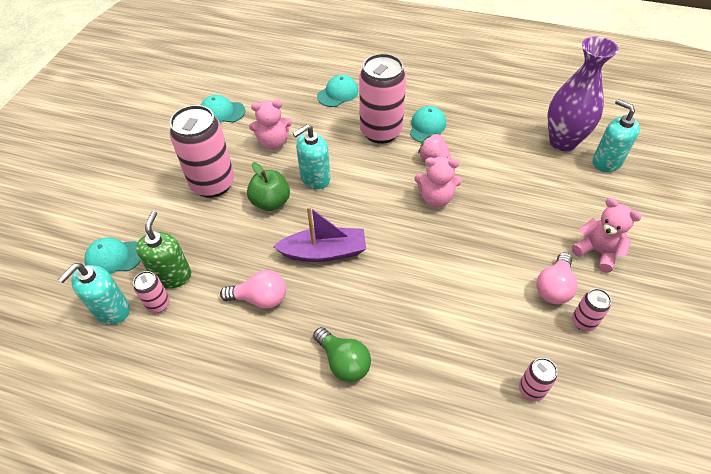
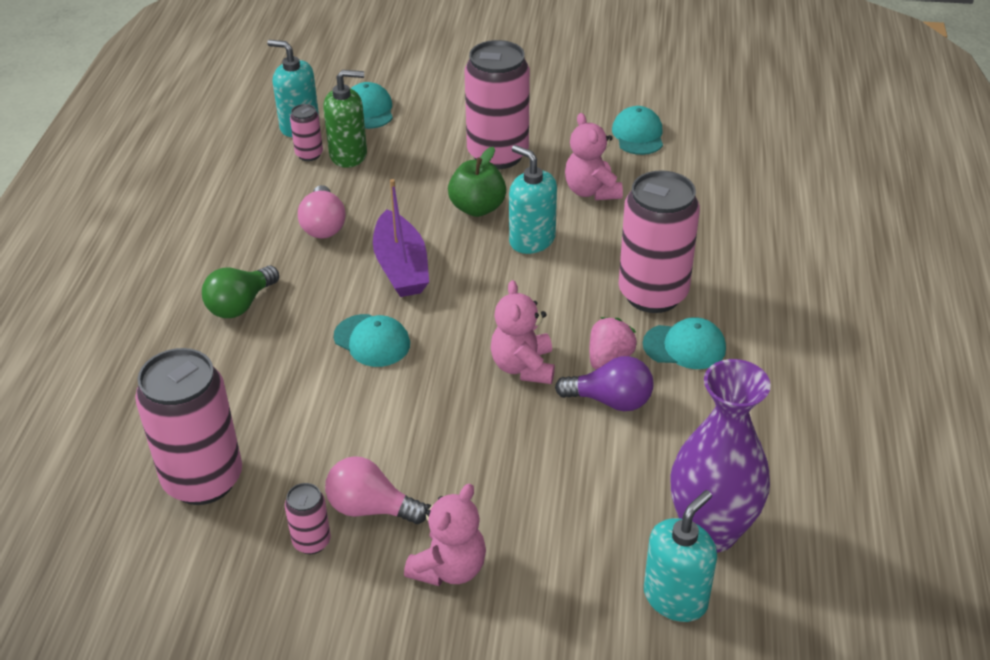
camera: 80 degrees right, 10 degrees down
(338, 93) = (727, 237): turquoise cap -> turquoise cap (372, 341)
(468, 164) = (610, 401): none -> purple light bulb
(531, 389) = (203, 480): pink can -> pink can, size x2.19

